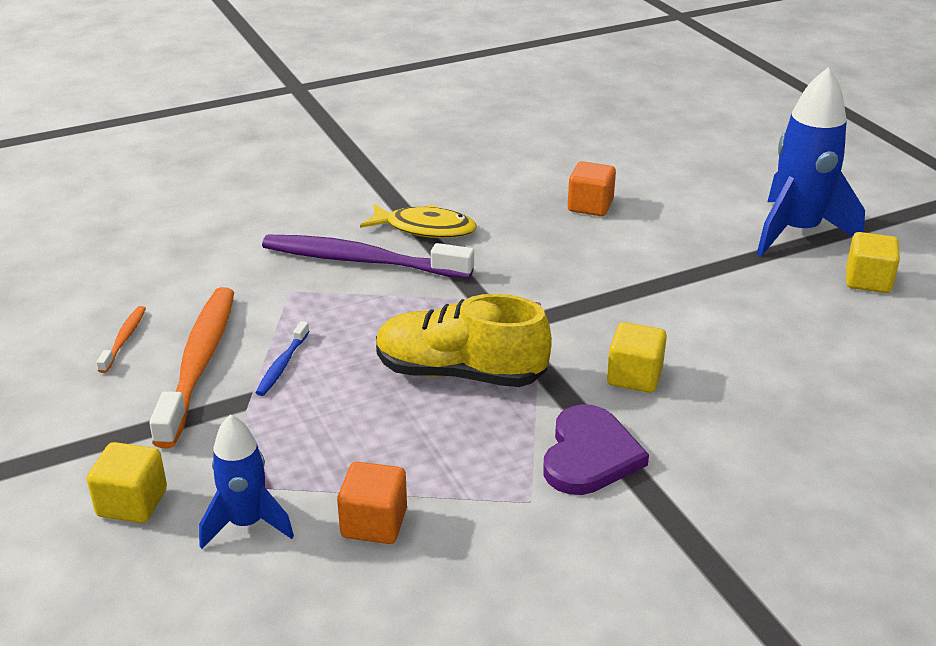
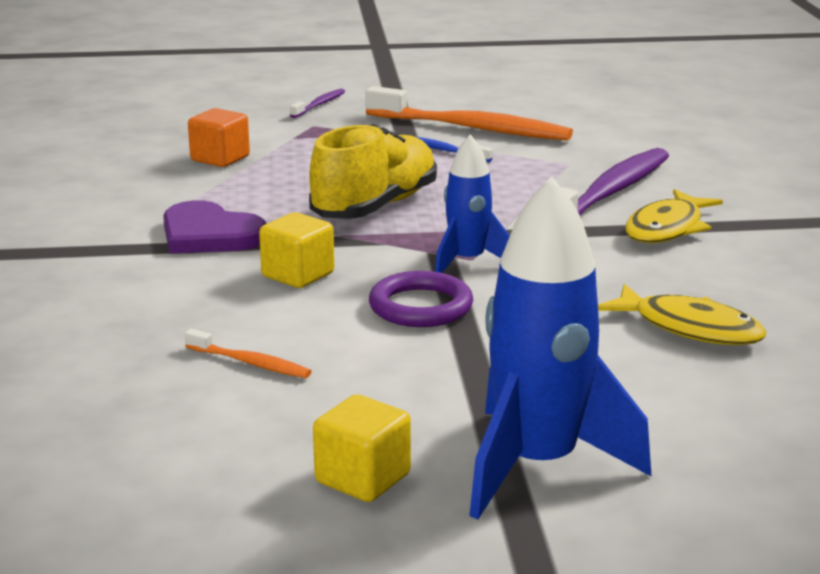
camera: 110 degrees right, 10 degrees down
(124, 339) = (526, 110): orange toothbrush -> orange toothbrush (250, 363)
(132, 503) = (319, 105): yellow cube -> purple toothbrush
(246, 523) = (263, 128): blue rocket -> blue rocket (467, 262)
(590, 206) = (689, 328): orange cube -> yellow fish
(642, 306) = (420, 306): none -> purple ring

